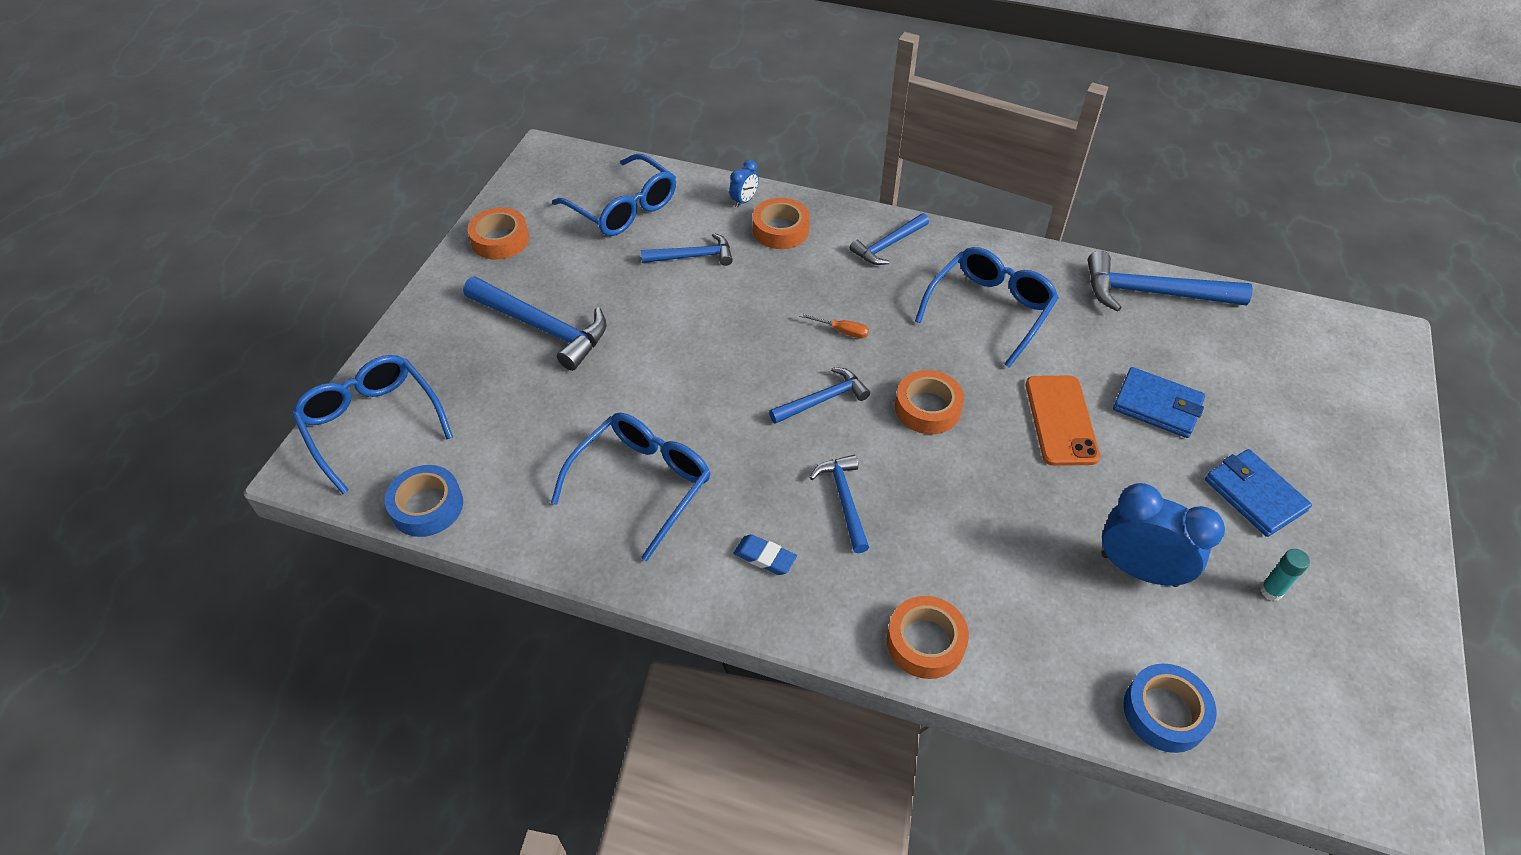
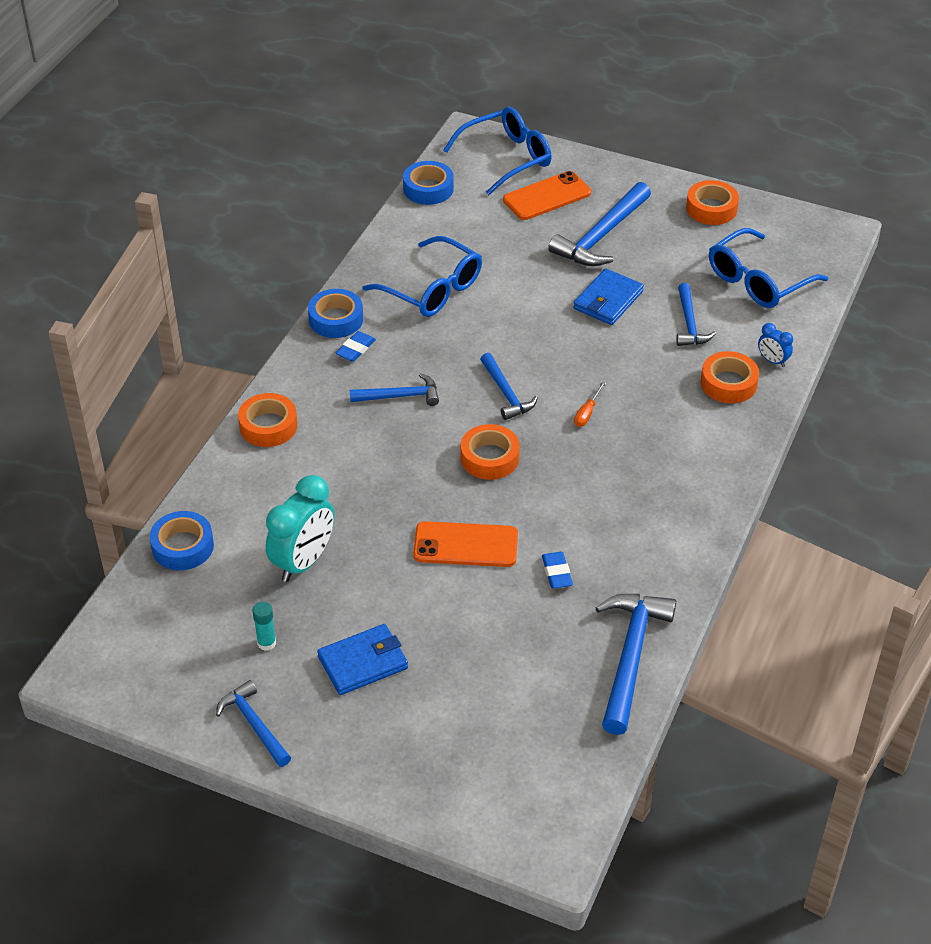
camera: 95 degrees right, 5 degrees down
(461, 379) = (547, 196): none -> orange phone
(707, 588) = (336, 319): none -> blue tape
(888, 245) = (706, 458): blue hammer -> blue hammer (254, 724)
(990, 309) = (610, 520): blue glasses -> none
(1072, 346) = (556, 573): none -> blue eraser
(1139, 569) = (303, 562): blue clock -> turquoise clock
(1157, 405) = (475, 619): blue wallet -> blue wallet (608, 300)

